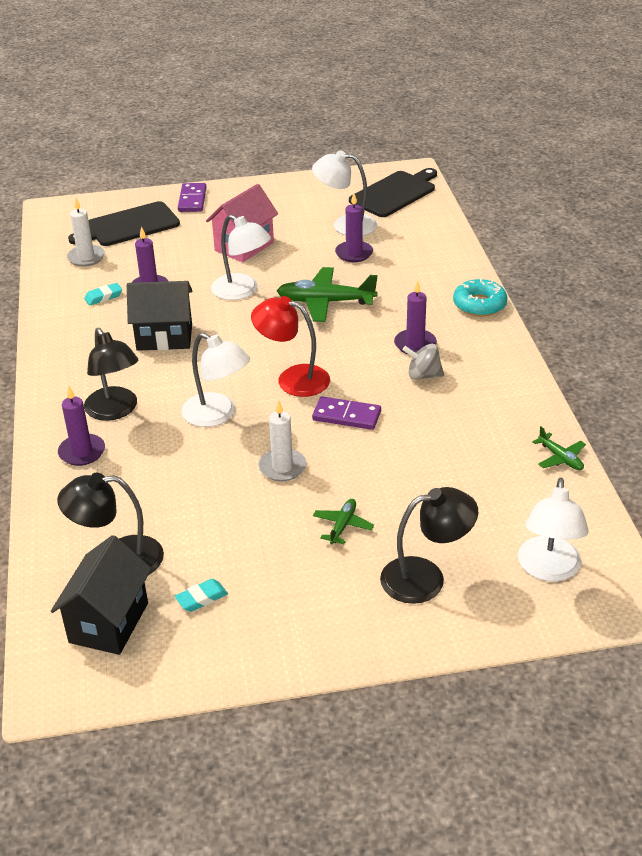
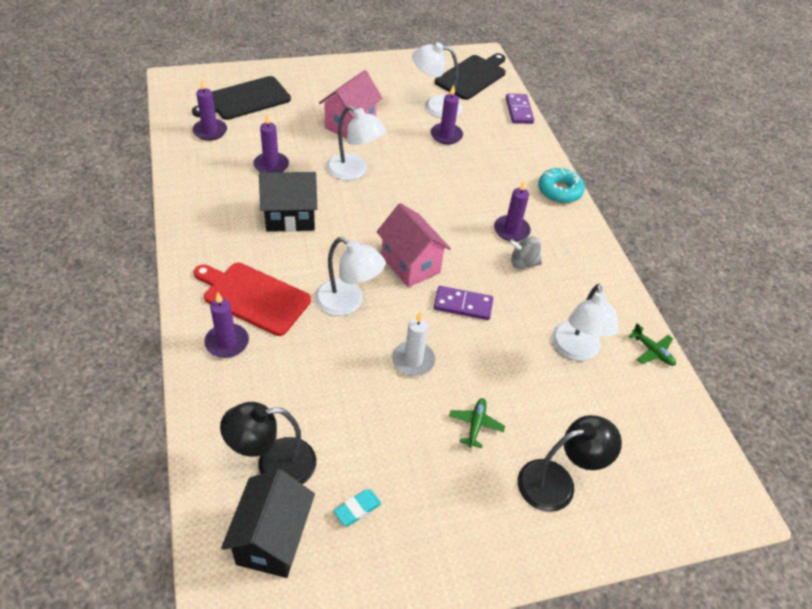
camera: 10 degrees left, 10 degrees up
(86, 258) = (210, 131): white candle -> purple candle
(103, 297) = (230, 173): turquoise eraser -> none
(115, 411) = (253, 297): black lamp -> red cutting board
(192, 200) = (299, 75): purple domino -> purple domino (519, 110)
(293, 379) = (410, 264): red lamp -> pink house
(325, 302) = (428, 184): green plane -> none
(548, 569) = (661, 471): white lamp -> white lamp (576, 350)

